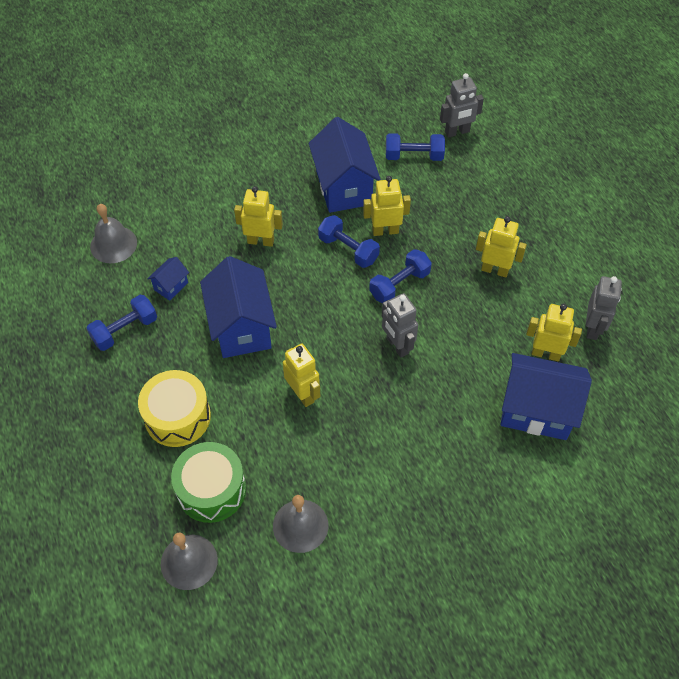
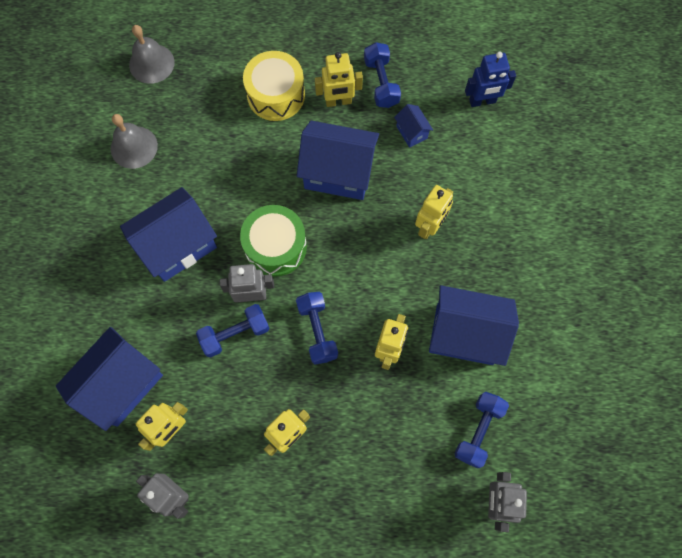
camera: 115 degrees right, 15 degrees up
(113, 244) = (482, 101): grey bell -> blue robot
(211, 489) = (199, 97): green drum -> green drum (275, 246)
(303, 394) = (246, 195): yellow robot -> yellow robot (338, 101)
(348, 249) = (382, 302): blue dumbbell -> blue dumbbell (235, 334)
(384, 428) = (178, 246): none -> blue house

